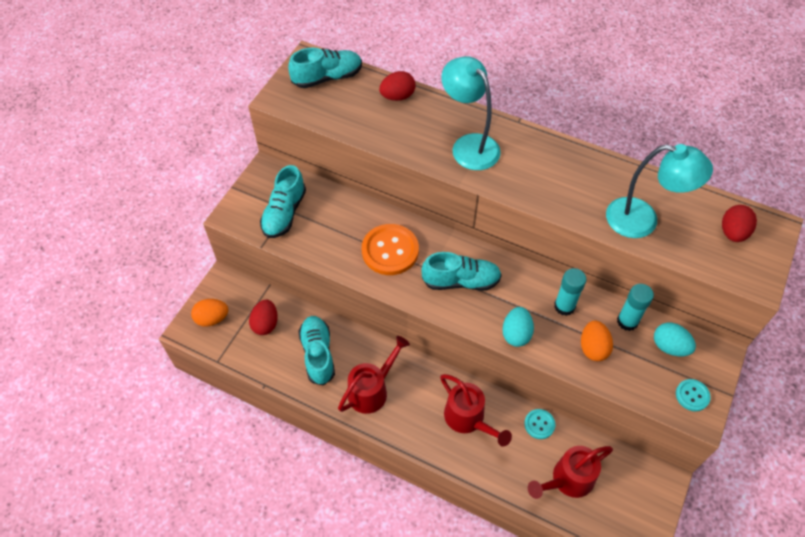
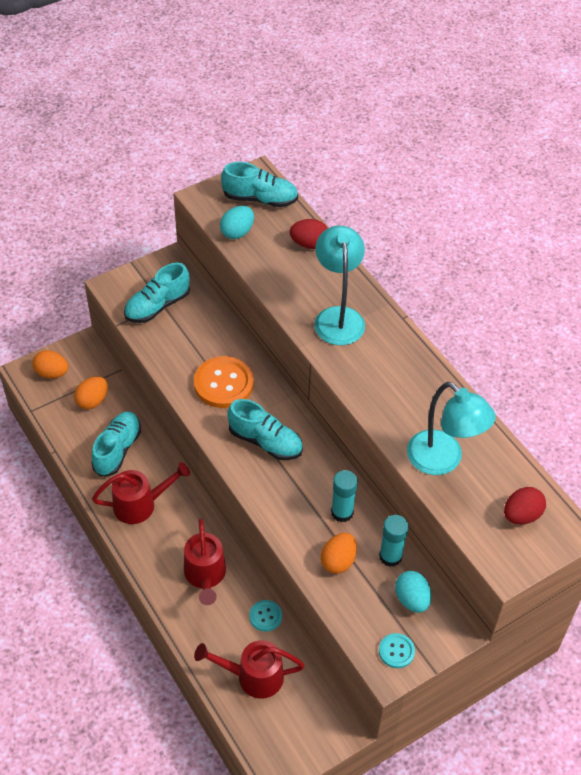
camera: 30 degrees right, 5 degrees down
(265, 324) = (92, 401): red egg -> orange egg
(516, 334) = (278, 511): turquoise egg -> turquoise egg (237, 232)

